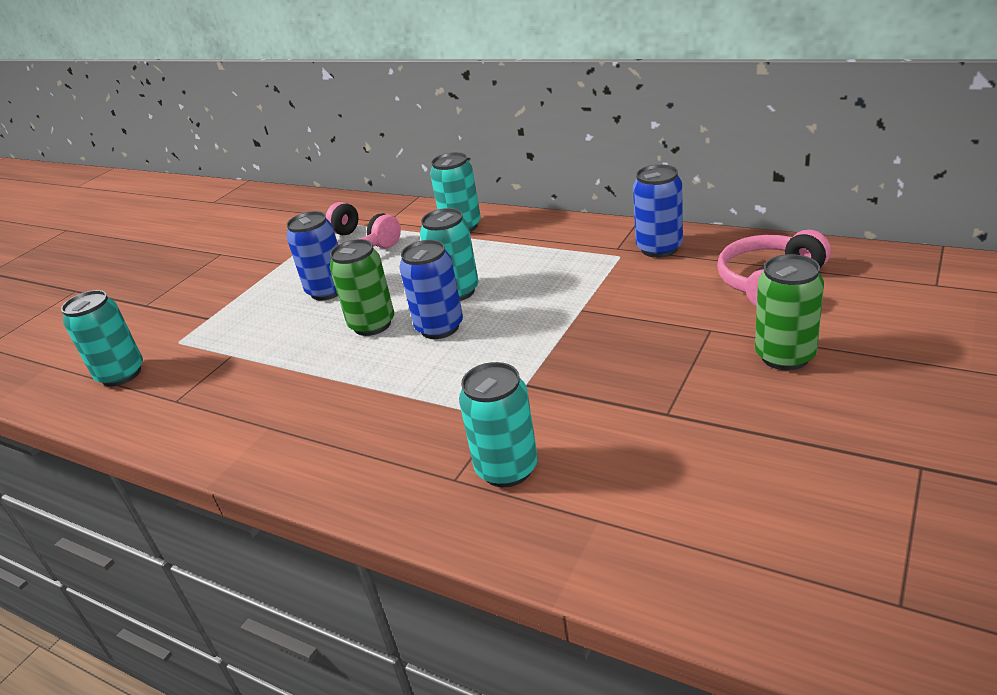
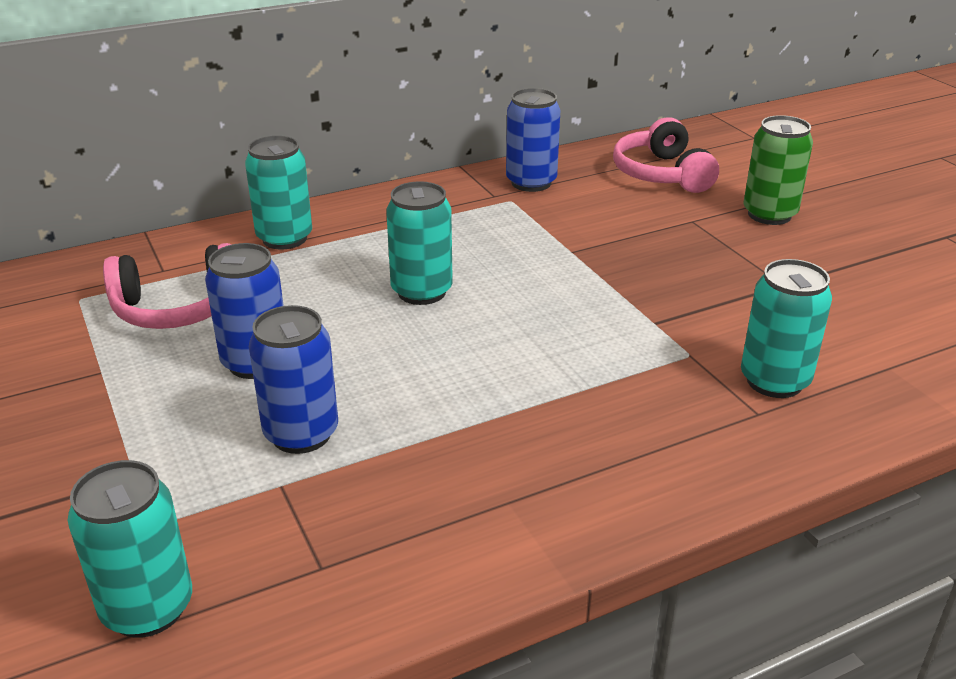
camera: 60 degrees left, 0 degrees up
(372, 325) = (397, 361): green can -> none
(439, 328) = (477, 326): blue can -> blue can (301, 434)

